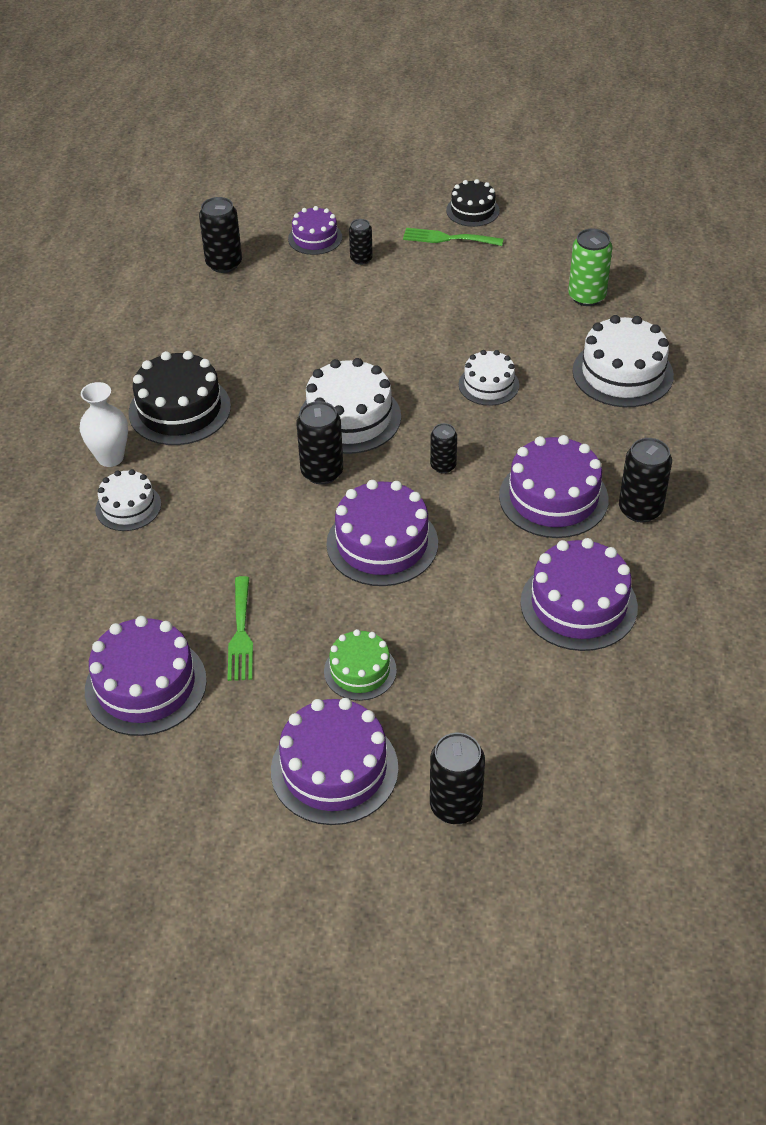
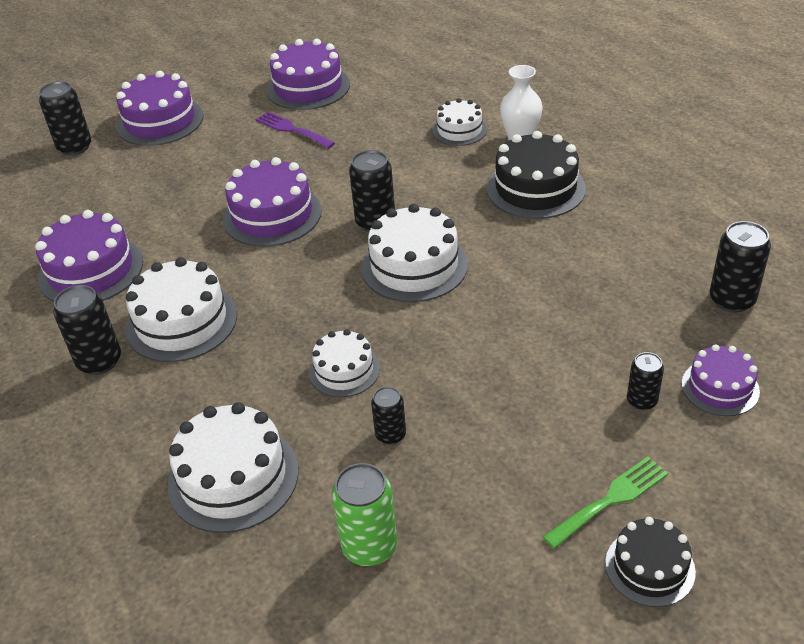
camera: 135 degrees right, 5 degrees down
(241, 633) = (292, 129): green fork -> purple fork
(360, 670) = (199, 158): green cake -> none
(443, 466) = (295, 284): black can -> black can (390, 435)
(553, 497) = (181, 322): purple cake -> white cake

